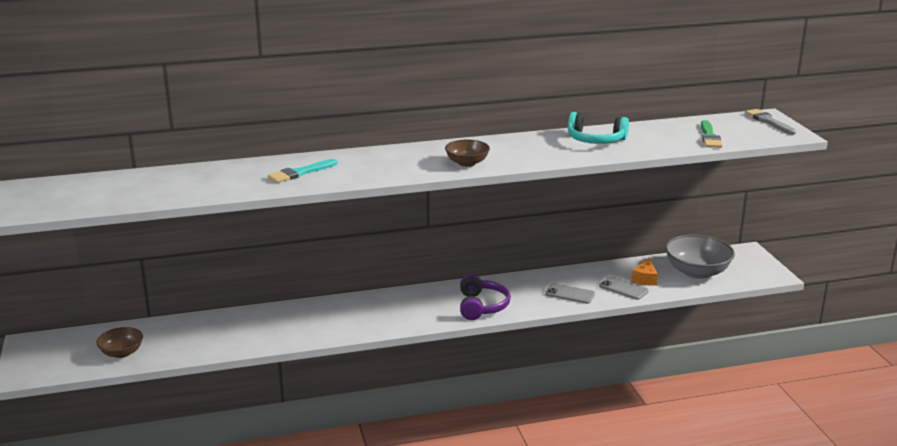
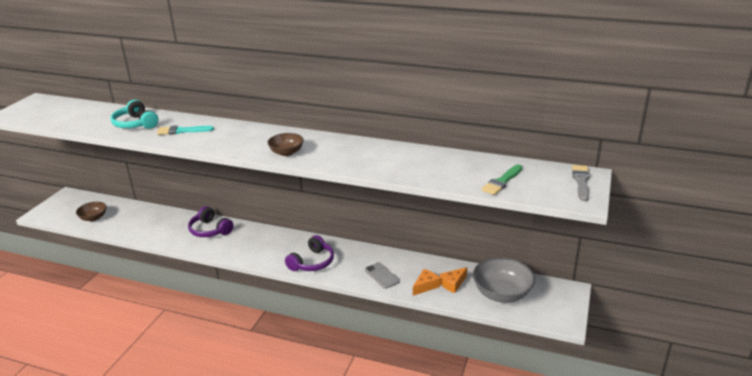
camera: 35 degrees right, 5 degrees up
(311, 315) = (210, 230): none -> purple headphones
(595, 140) = (406, 159): turquoise headphones -> turquoise headphones (135, 124)
(623, 288) = (425, 286): grey phone -> orange cheese

